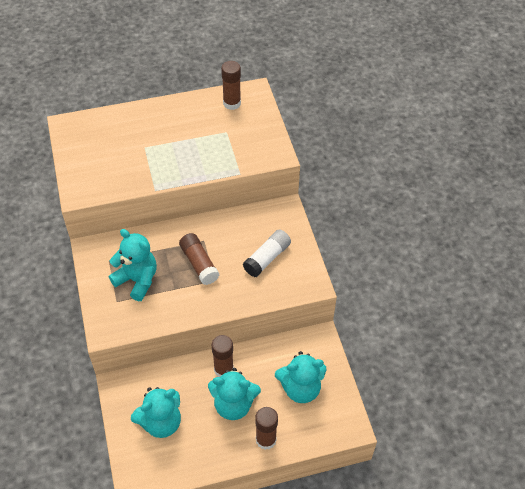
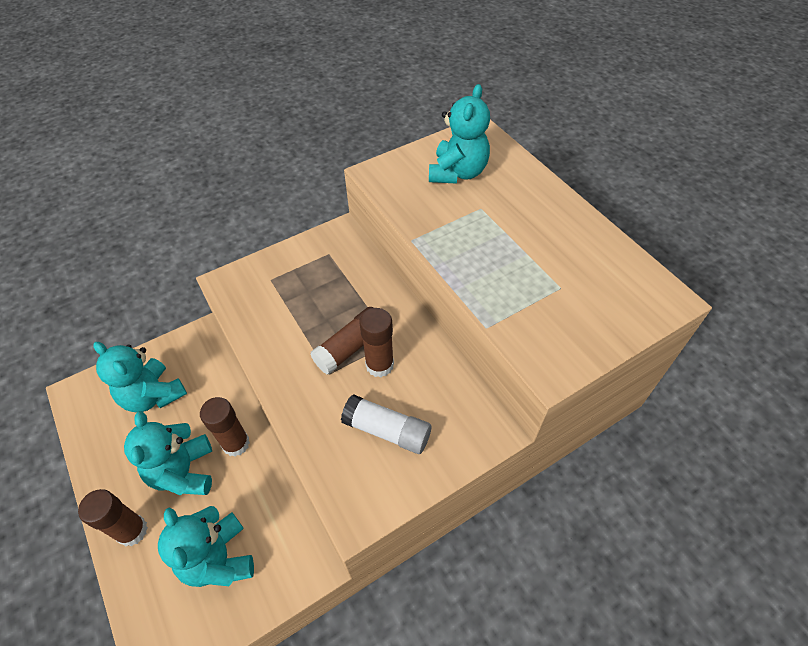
camera: 75 degrees right, 0 degrees up
(137, 280) = (306, 289): turquoise teddy bear -> turquoise teddy bear (457, 173)
(232, 103) = (622, 278): brown glue stick -> brown glue stick (379, 365)

